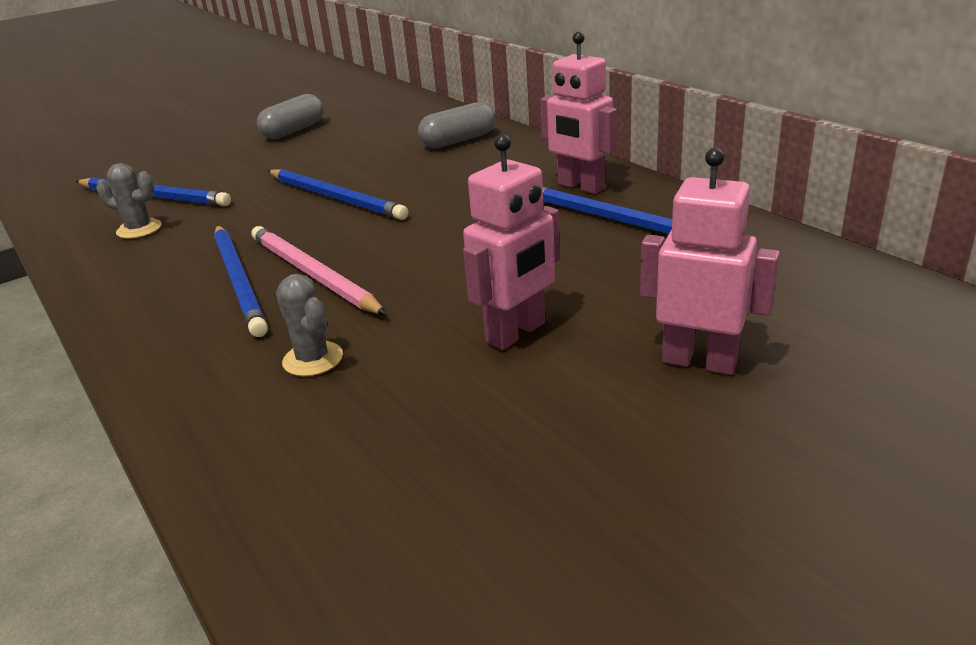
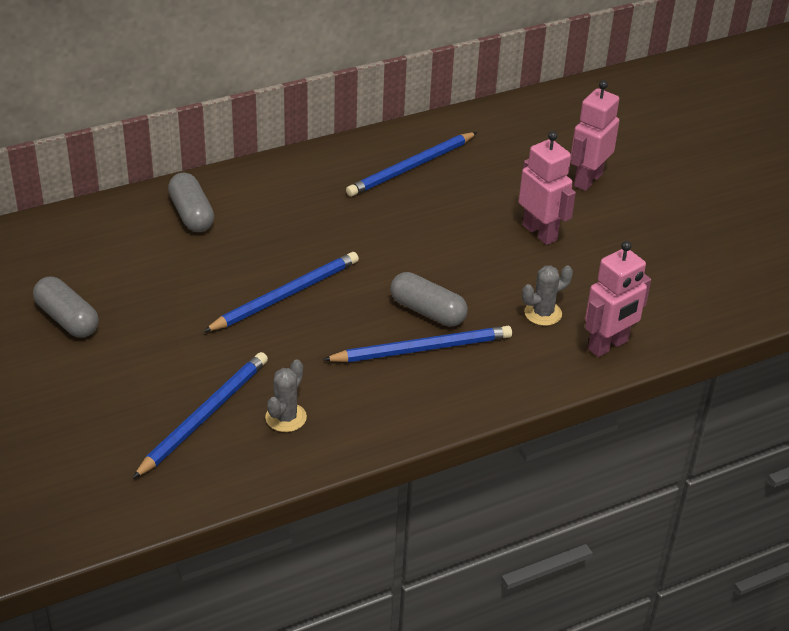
camera: 85 degrees left, 10 degrees up
(312, 274) = (427, 311): pink pencil -> grey capsule
(580, 186) = (342, 171): pink robot -> pink robot (608, 345)

